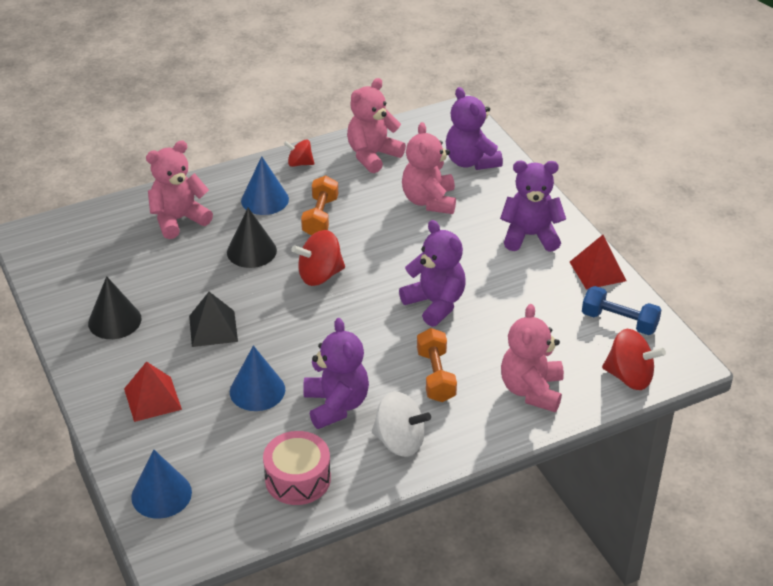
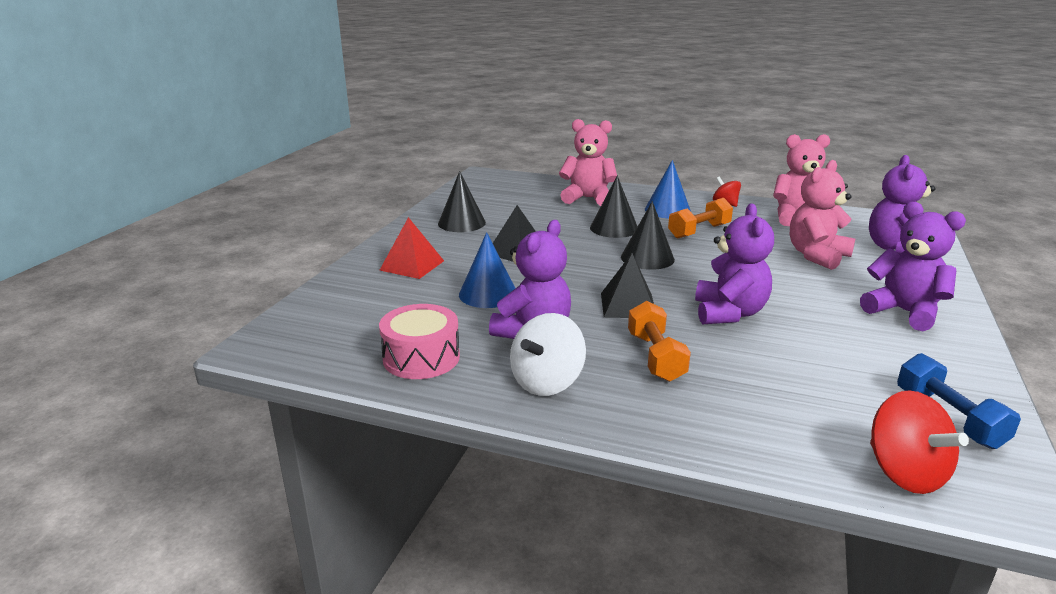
camera: 45 degrees right, 15 degrees down
(161, 494) = (319, 313): blue cone -> none
(320, 275) = (647, 258): red spinning top -> black cone
(365, 338) = (628, 305): none -> black pyramid
(400, 442) = (547, 382): white spinning top -> white spinning top turned 60 degrees clockwise
(436, 376) = (655, 357): orange dumbbell -> orange dumbbell turned 45 degrees counterclockwise
(531, 390) = (748, 418): pink teddy bear -> none
(597, 271) = (965, 367): red pyramid -> none

